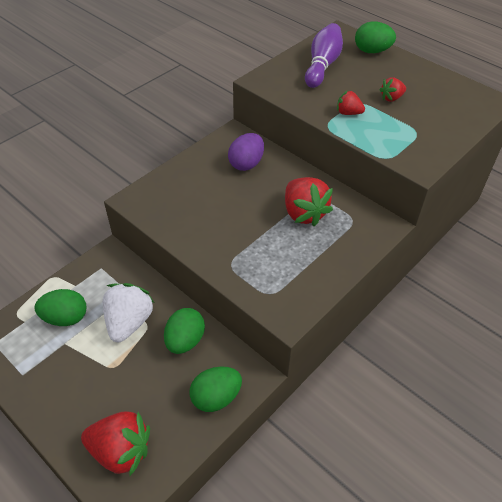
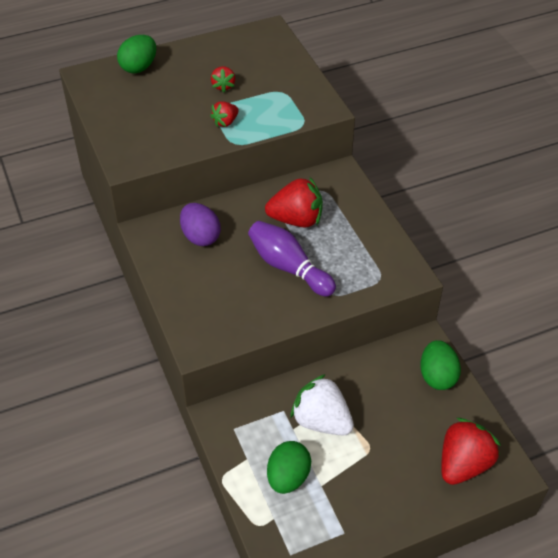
camera: 65 degrees left, 0 degrees up
(185, 341) = (365, 381): green egg -> none
(322, 65) = (135, 110): purple bowling pin -> purple bowling pin (288, 267)

